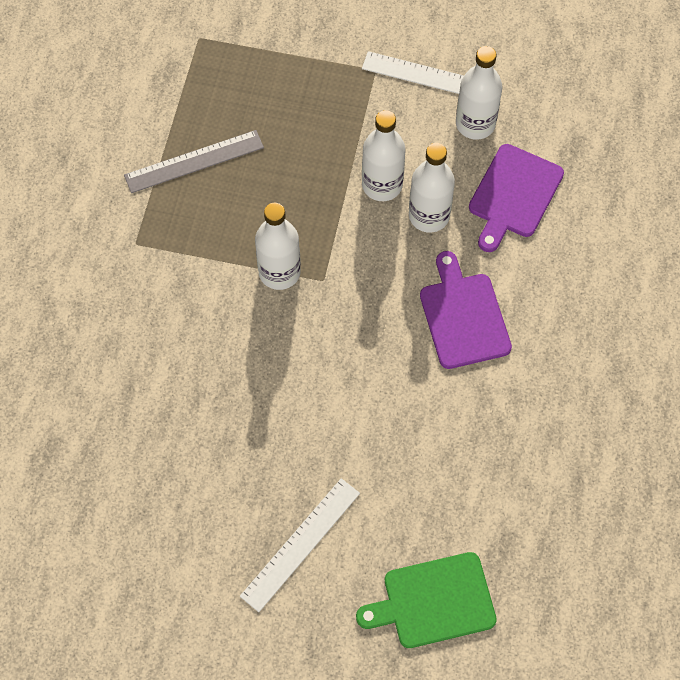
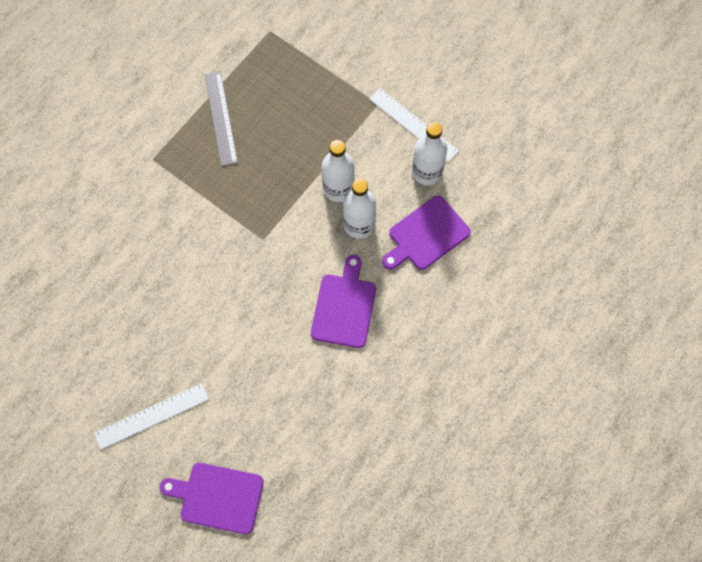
camera: 25 degrees right, 5 degrees up
(194, 161) = (220, 118): grey ruler -> grey ruler turned 75 degrees clockwise
(279, 272) = (236, 221): white bottle -> none
(434, 601) = (218, 497): green cutting board -> purple cutting board

